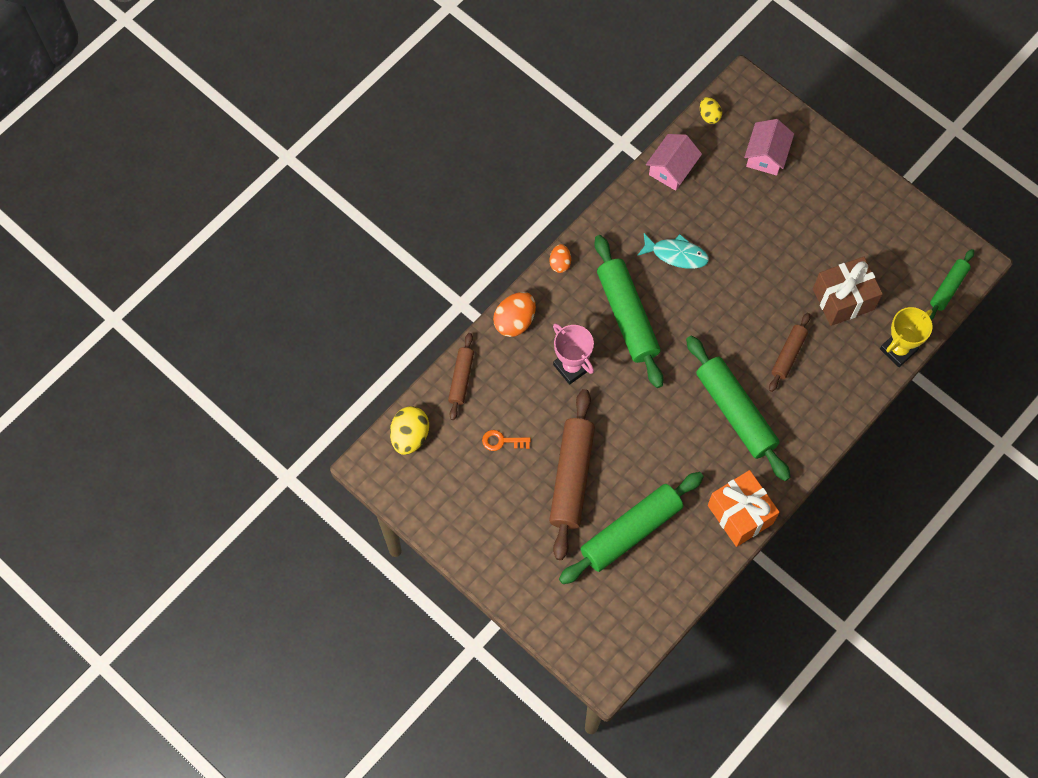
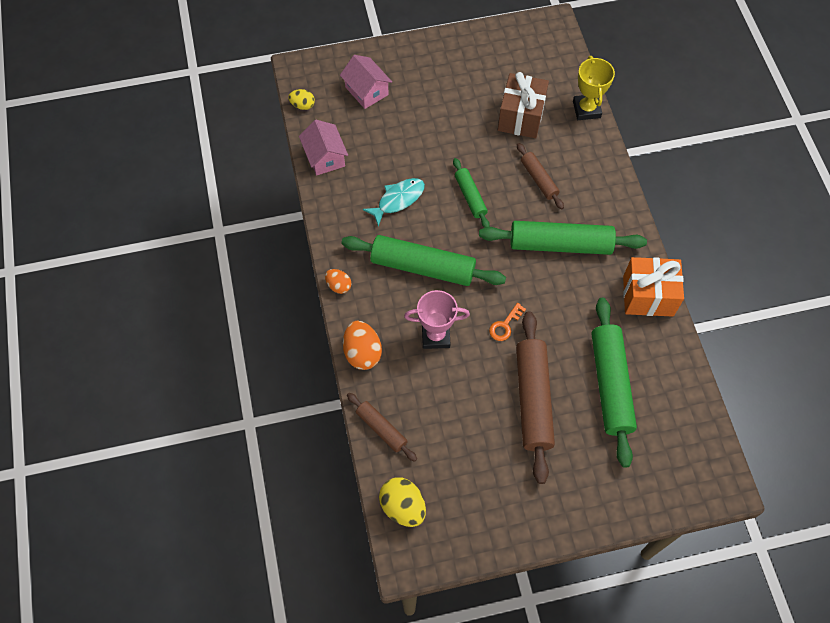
camera: 55 degrees left, 5 degrees down
(502, 441) = (462, 433): orange key -> orange key (505, 325)
(571, 477) = (532, 399): brown rolling pin -> brown rolling pin turned 45 degrees clockwise
(948, 288) = (561, 50): green rolling pin -> green rolling pin (470, 197)

